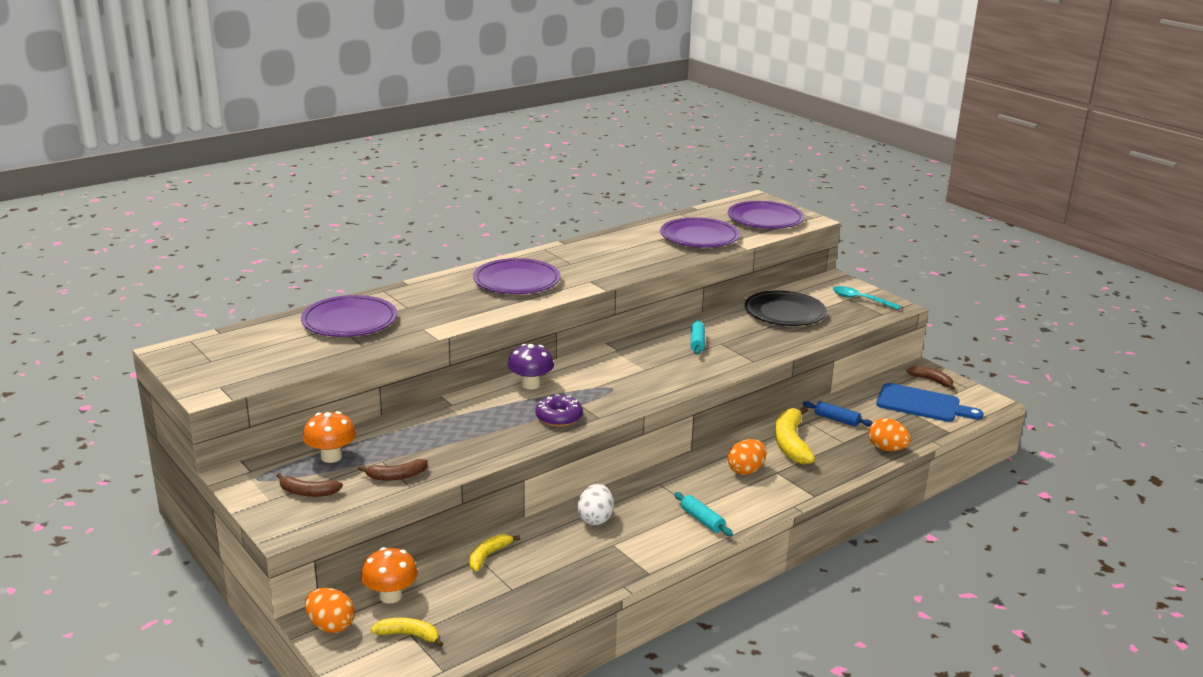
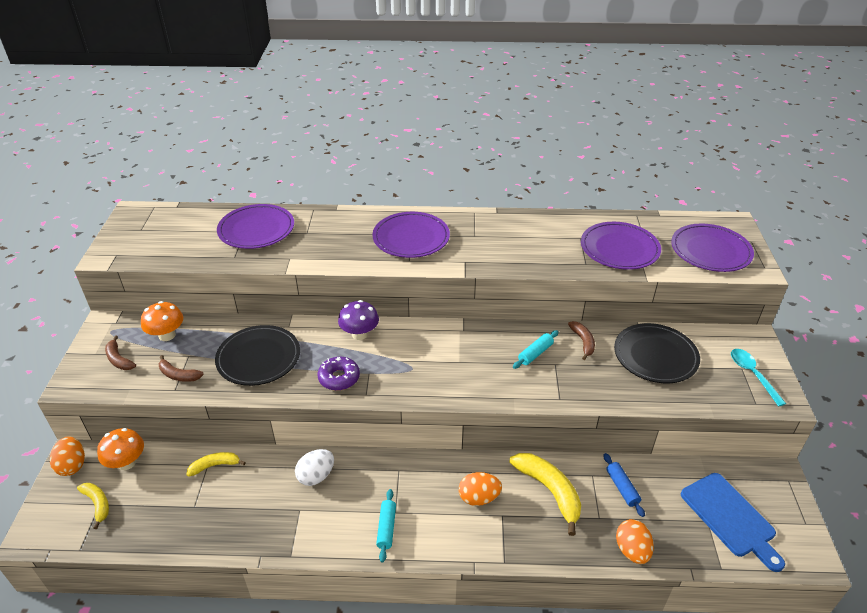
camera: 40 degrees right, 15 degrees up
(459, 434) = (258, 358): none -> black plate
(791, 443) = (549, 491): yellow banana -> yellow banana turned 105 degrees clockwise
(931, 380) = (773, 494): brown banana -> brown banana (583, 342)

